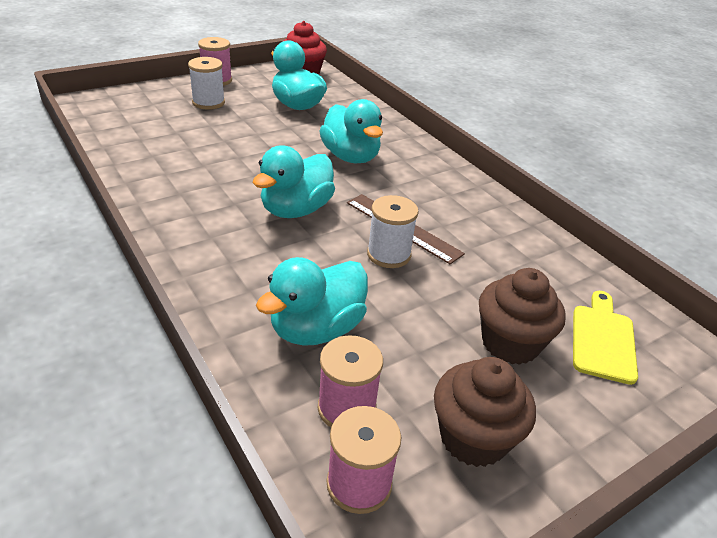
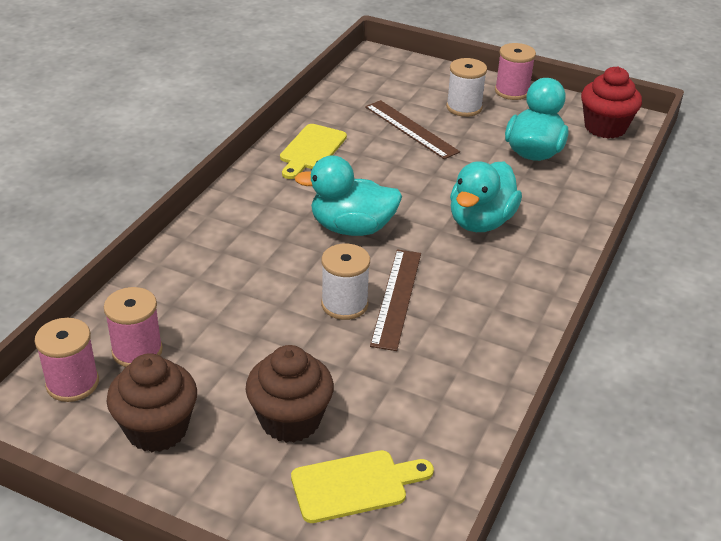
camera: 60 degrees right, 0 degrees up
(164, 183) = (311, 150): none -> yellow cutting board
(203, 132) = (410, 129): none -> brown ruler
(316, 329) = (208, 303): turquoise duck -> none

